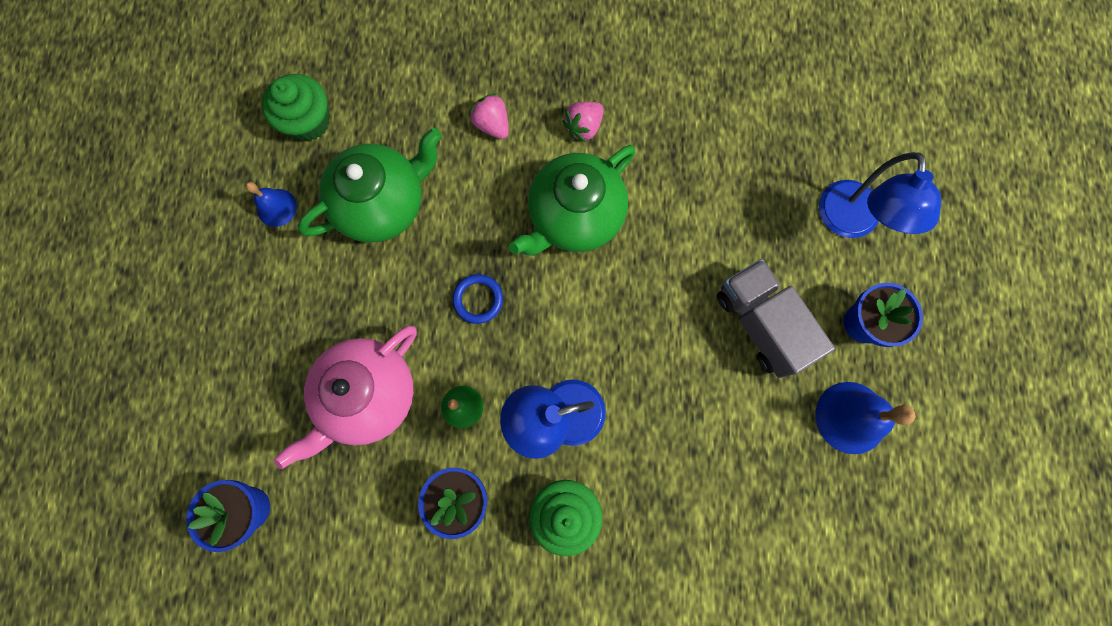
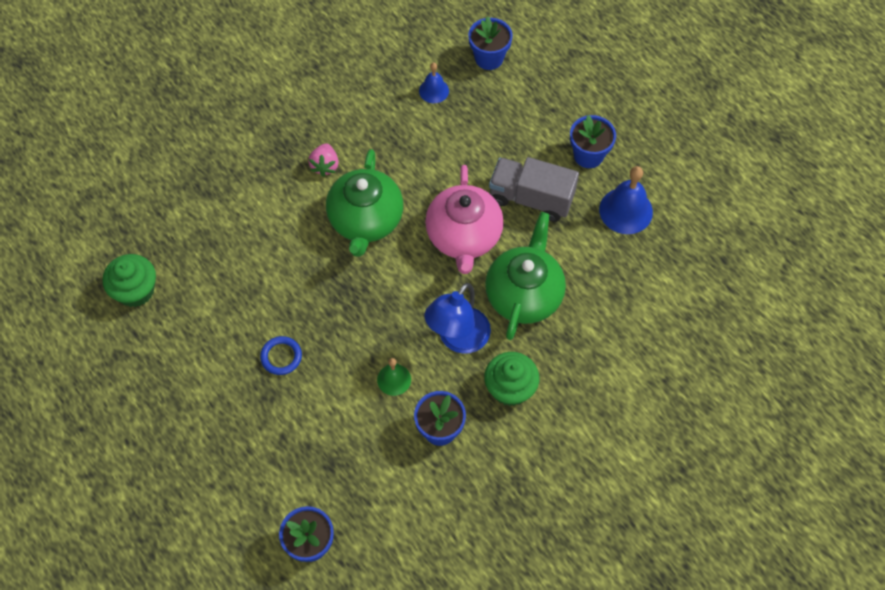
camera: 40 degrees left, 15 degrees down
(276, 207) = (162, 357): blue bell -> blue bell (434, 90)
(368, 396) = (328, 419): pink teapot -> pink teapot (464, 237)
(383, 203) = (234, 302): green teapot -> green teapot (524, 294)
(478, 299) = (348, 312): blue ring -> blue ring (281, 357)
(492, 125) = (264, 205): pink strawberry -> none
(848, 133) = (489, 58): none -> blue flower pot
(849, 222) = (533, 107): blue lamp -> none

